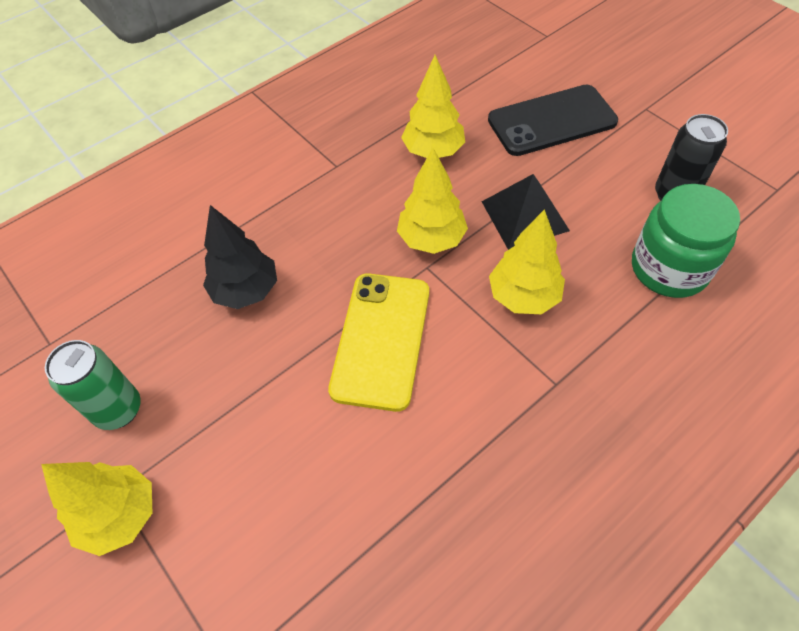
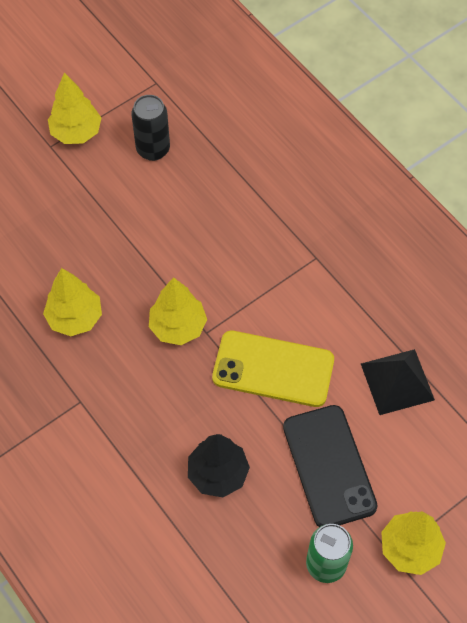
camera: 90 degrees left, 5 degrees up
(523, 296) = (241, 267): yellow tree -> yellow tree (76, 132)
(524, 215) = (161, 255): black pyramid -> black pyramid (397, 381)
(551, 121) = (53, 219): black phone -> black phone (329, 466)
(669, 268) = (223, 169): green jar -> none

